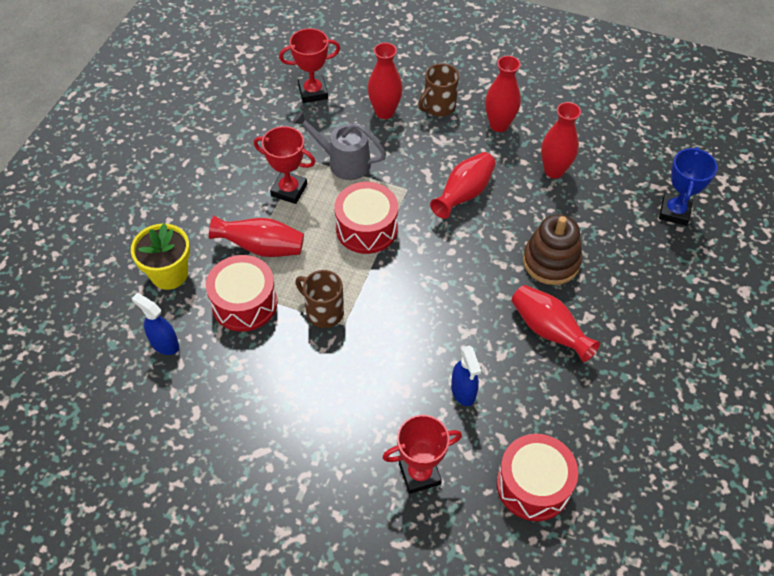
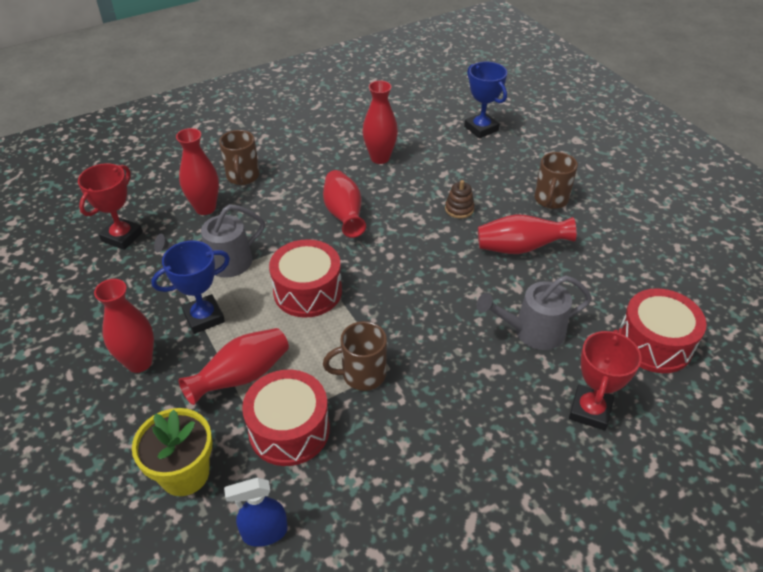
camera: 50 degrees left, 10 degrees down
(289, 190) = (204, 317): red trophy -> blue trophy
(463, 391) = (532, 331): blue spray bottle -> grey watering can
(499, 125) = (303, 158): red vase -> red vase (139, 362)
(551, 261) = (459, 209): brown stacking toy -> brown stacking toy, size x0.53
(634, 318) = (551, 200): none -> brown mug

